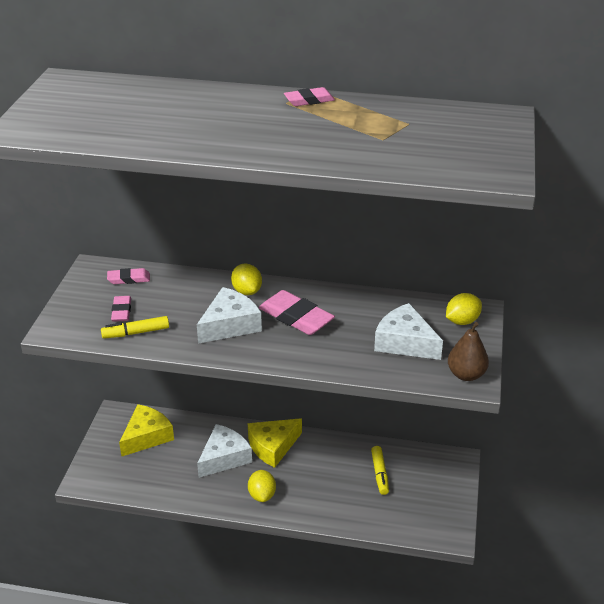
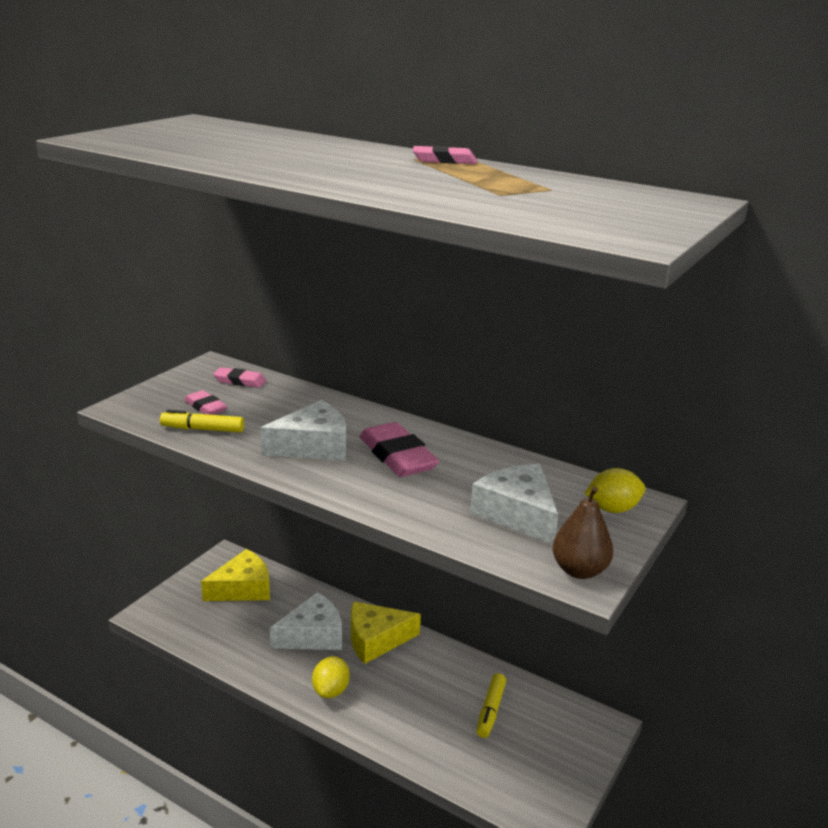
camera: 20 degrees right, 10 degrees down
(121, 311) = (205, 407): pink eraser -> pink eraser turned 60 degrees counterclockwise
(247, 291) = (360, 419): yellow lemon -> none

